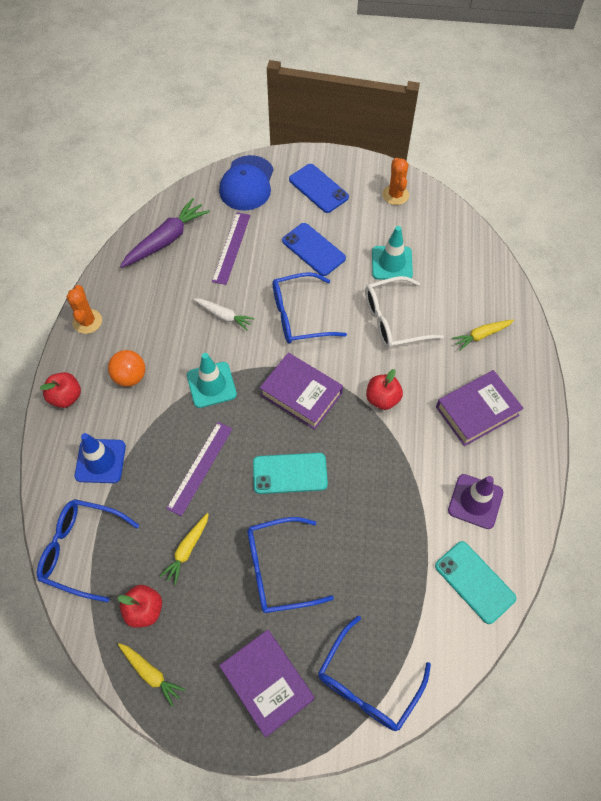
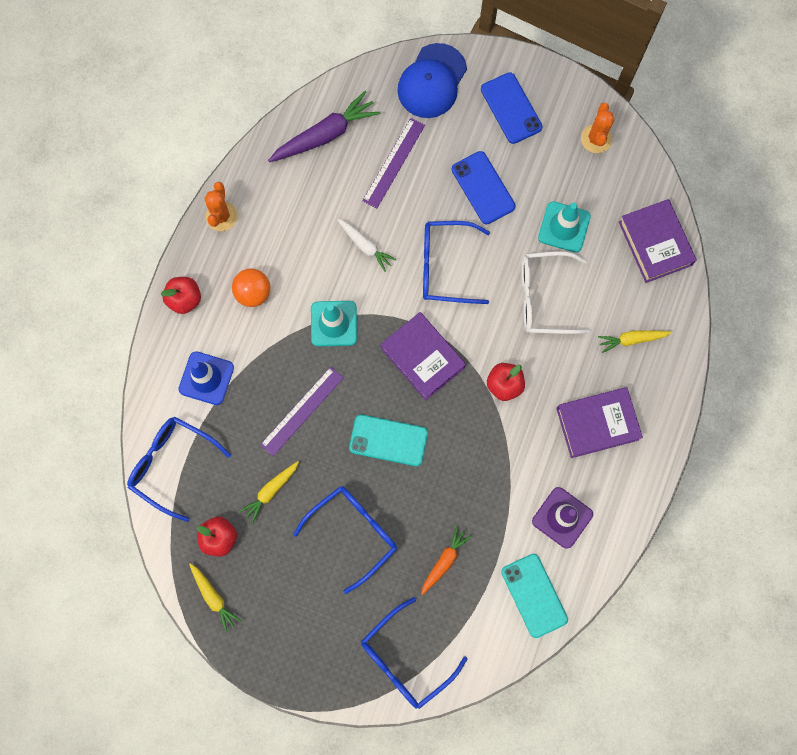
camera: 15 degrees right, 15 degrees up
(267, 683) = (315, 634): purple book -> purple book (655, 243)
(279, 569) = (353, 533): blue glasses -> blue glasses turned 135 degrees clockwise
(377, 572) = (444, 561): none -> orange carrot

